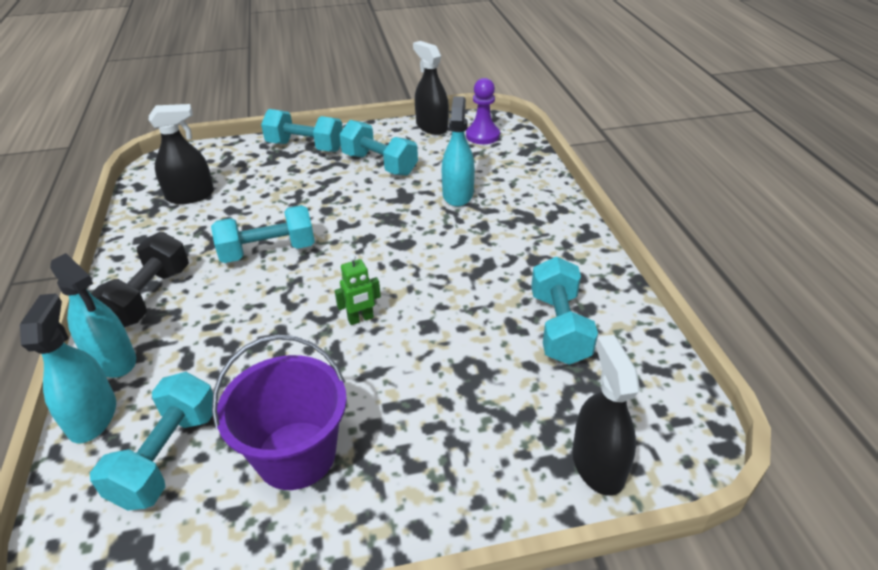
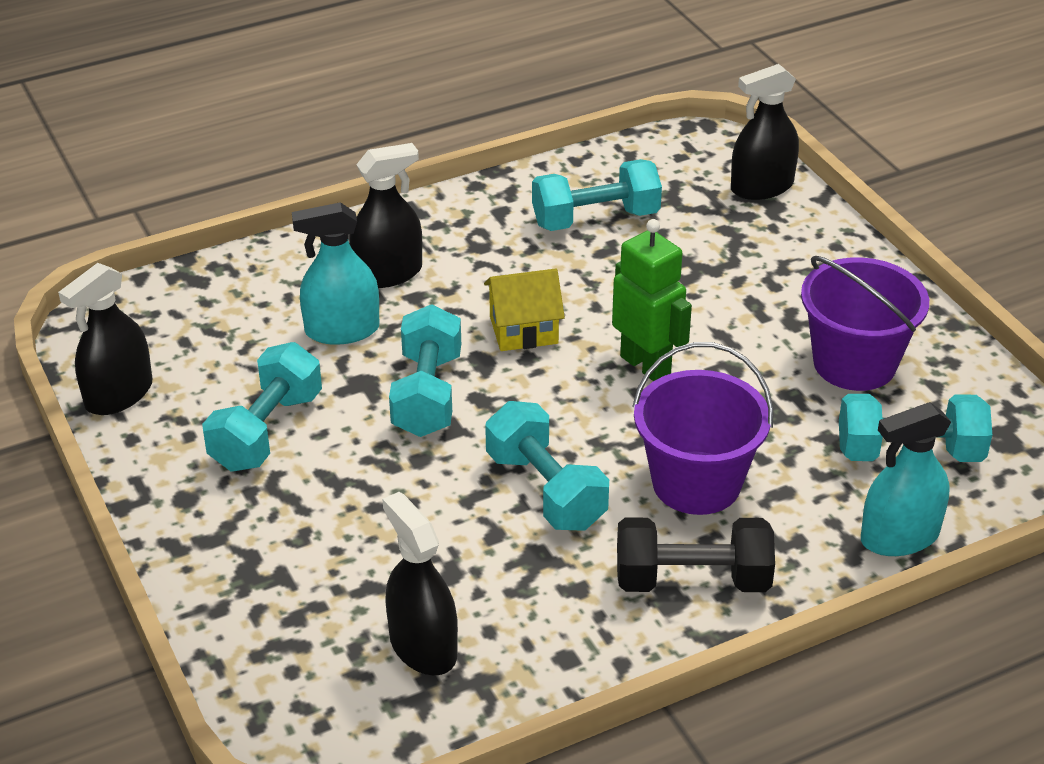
camera: 105 degrees left, 0 degrees up
(112, 360) = (815, 562): turquoise spray bottle -> none
(227, 318) = (696, 483): none -> purple bucket
(305, 147) = (217, 544): turquoise dumbbell -> turquoise dumbbell (427, 395)
(361, 319) = (646, 365): green robot -> green robot, size x1.72
(427, 266) = (523, 330): none -> yellow house
(482, 136) = (148, 330): purple pawn -> none
(512, 216) = (388, 273): none -> black spray bottle

